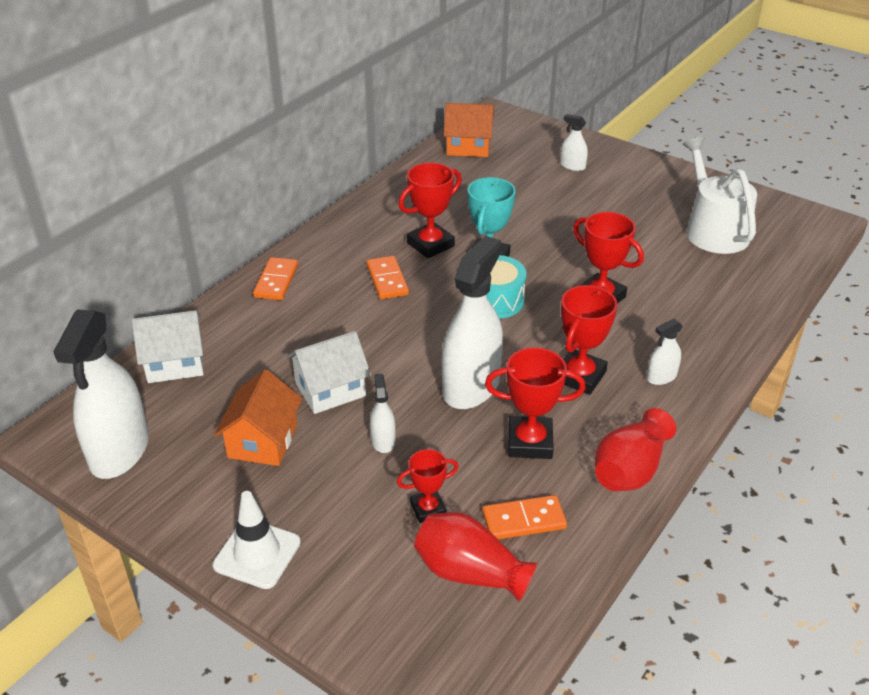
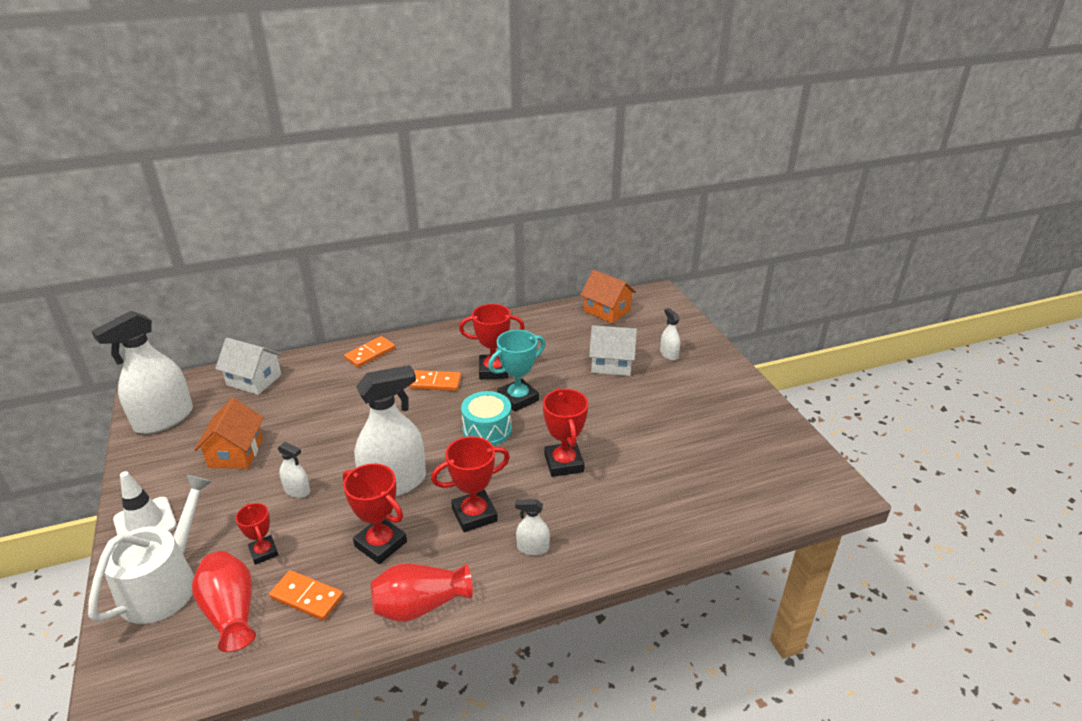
camera: 35 degrees right, 5 degrees down
(262, 441) = (236, 453): orange house -> orange house turned 45 degrees counterclockwise
(330, 389) = (311, 440): white house -> white house (611, 364)
(383, 441) = (297, 490): white spray bottle -> white spray bottle turned 90 degrees clockwise
(387, 280) = (435, 382): orange domino -> orange domino turned 75 degrees clockwise
(428, 509) = (263, 552): red trophy -> red trophy turned 45 degrees clockwise
(713, 230) = (724, 451): white watering can -> white watering can (165, 583)

